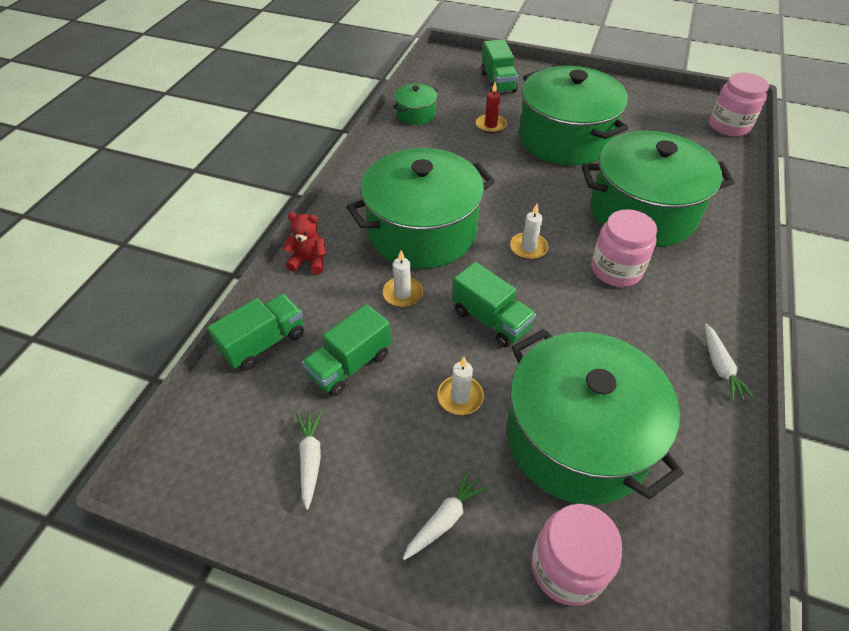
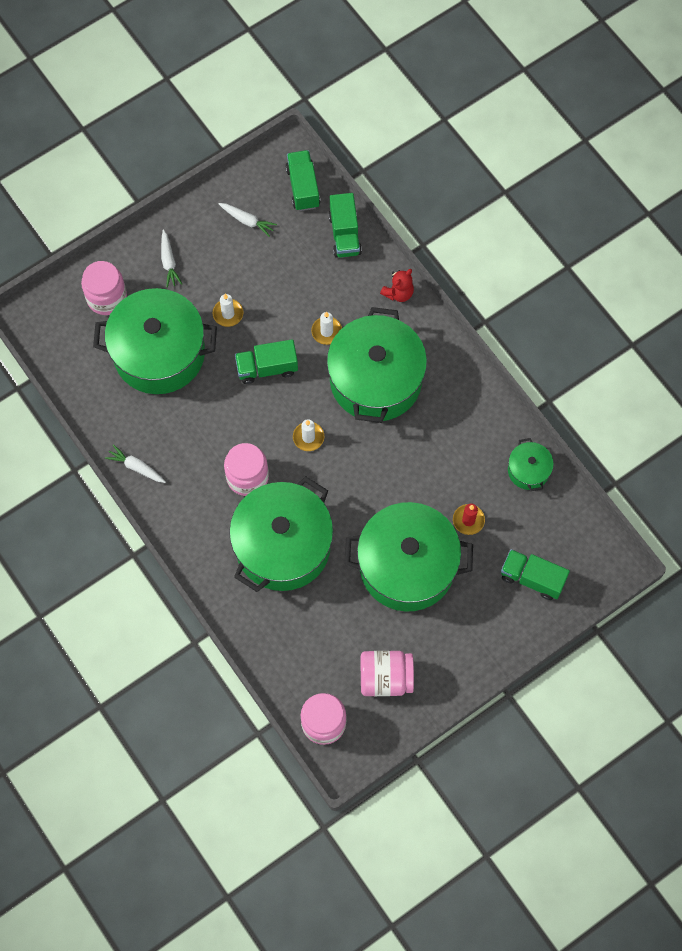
camera: 125 degrees right, 20 degrees up
(350, 365) = (293, 271): green truck -> green truck (303, 187)
(656, 113) = (385, 678): none -> pink jar

